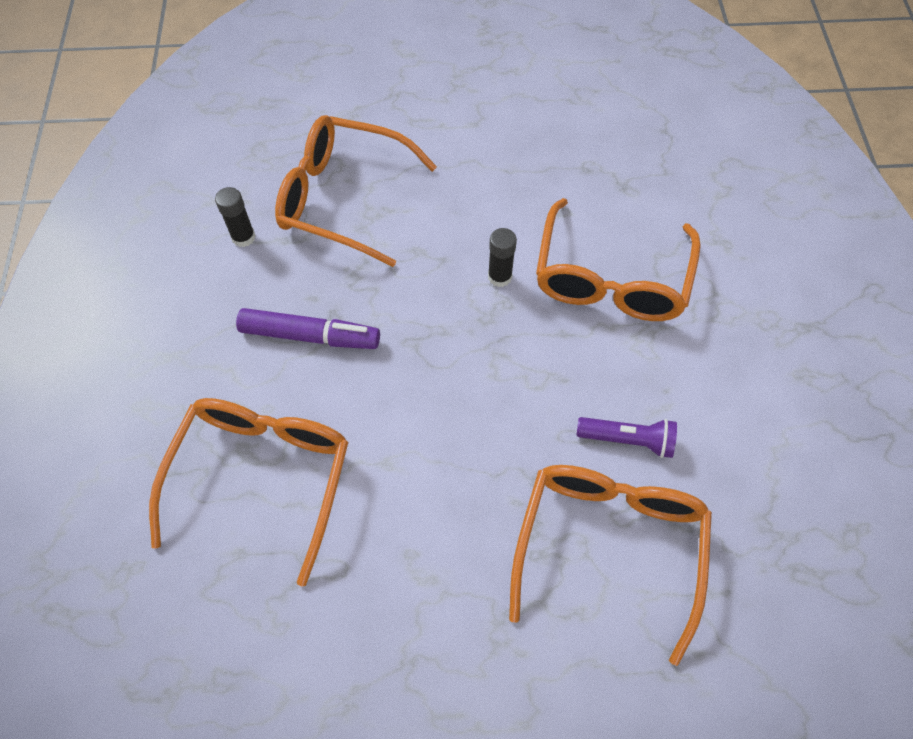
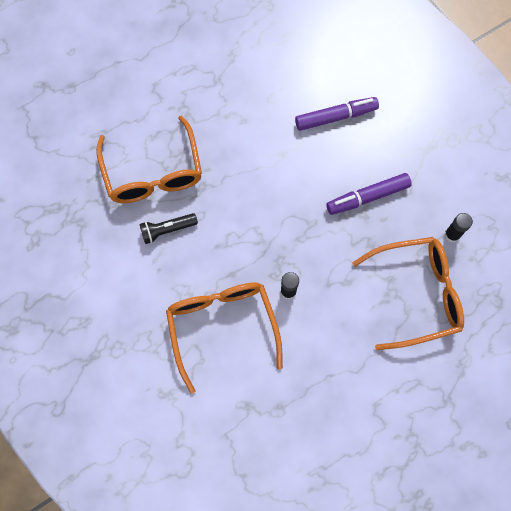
camera: 150 degrees right, 10 degrees up
(262, 477) = (335, 117): orange glasses -> purple marker
(627, 440) = (167, 230): purple flashlight -> black flashlight

